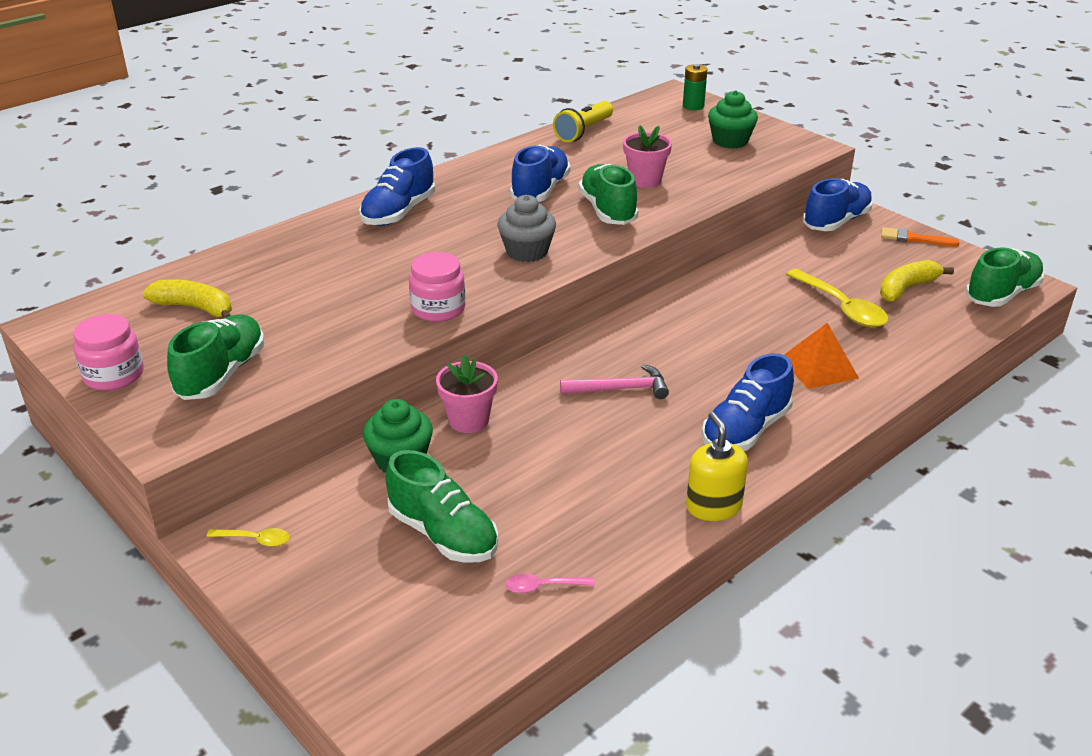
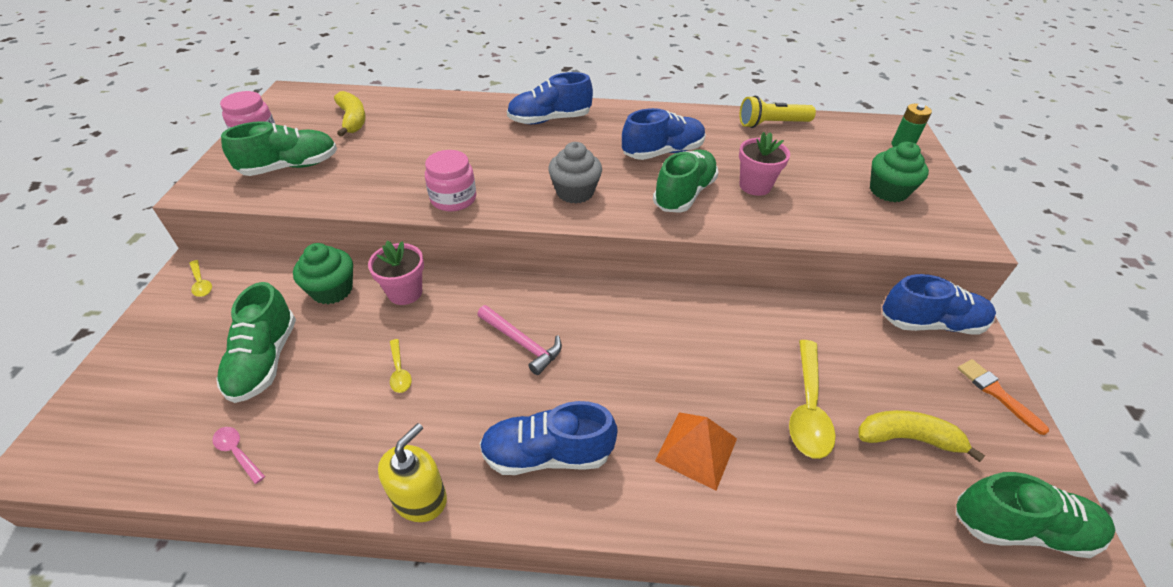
camera: 45 degrees right, 10 degrees up
(566, 463) = (399, 371): none -> yellow spoon

